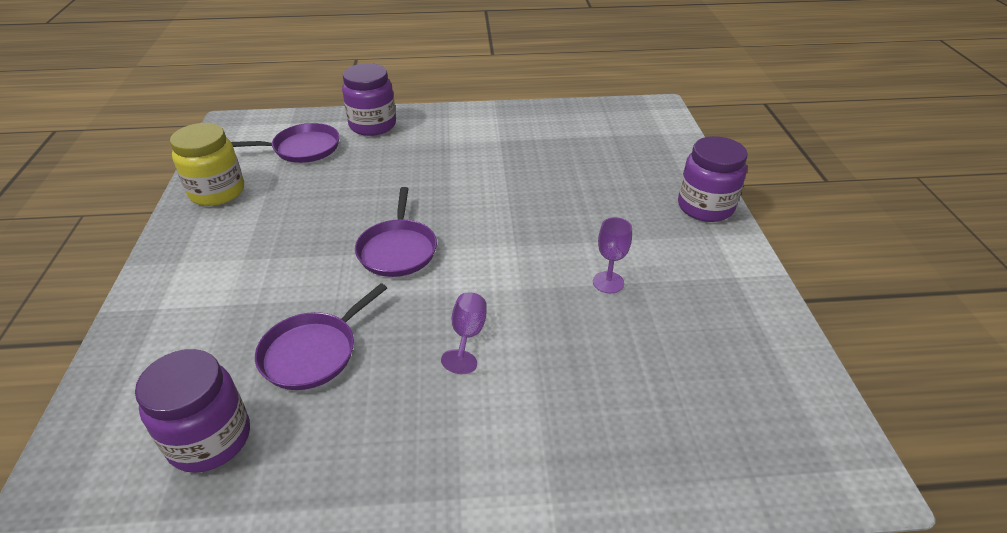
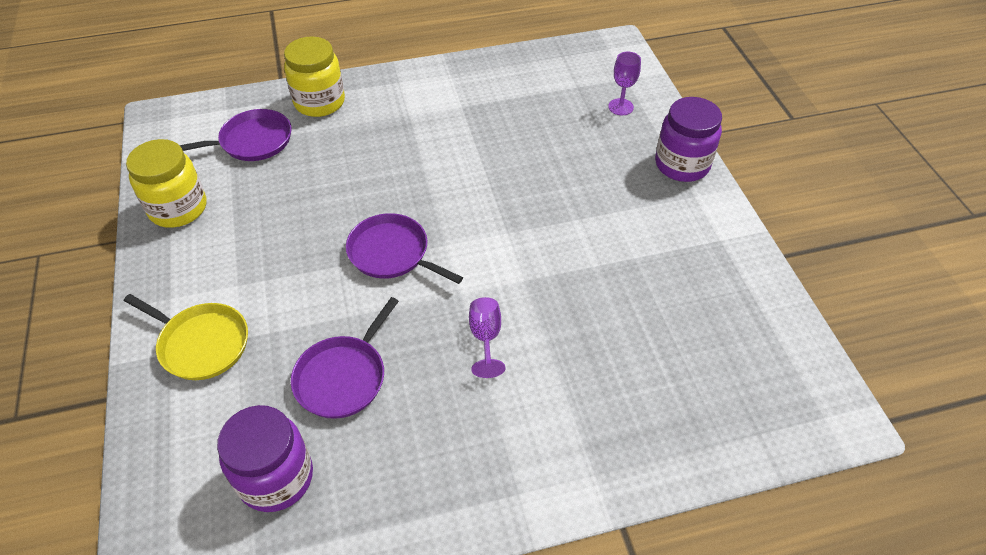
camera: 10 degrees left, 10 degrees up
(190, 304) = (201, 343): none -> yellow pan
(372, 125) = (319, 102): purple jar -> yellow jar
(398, 249) = (392, 253): purple pan -> purple pan turned 135 degrees clockwise
(608, 282) = (604, 262): purple goblet -> purple goblet (620, 107)

